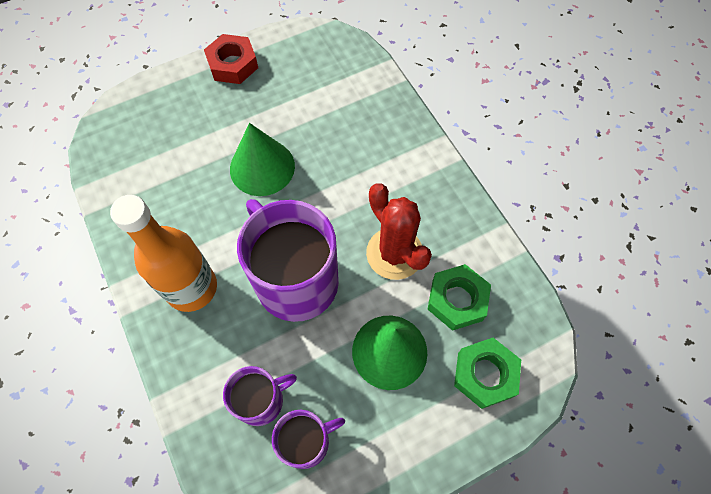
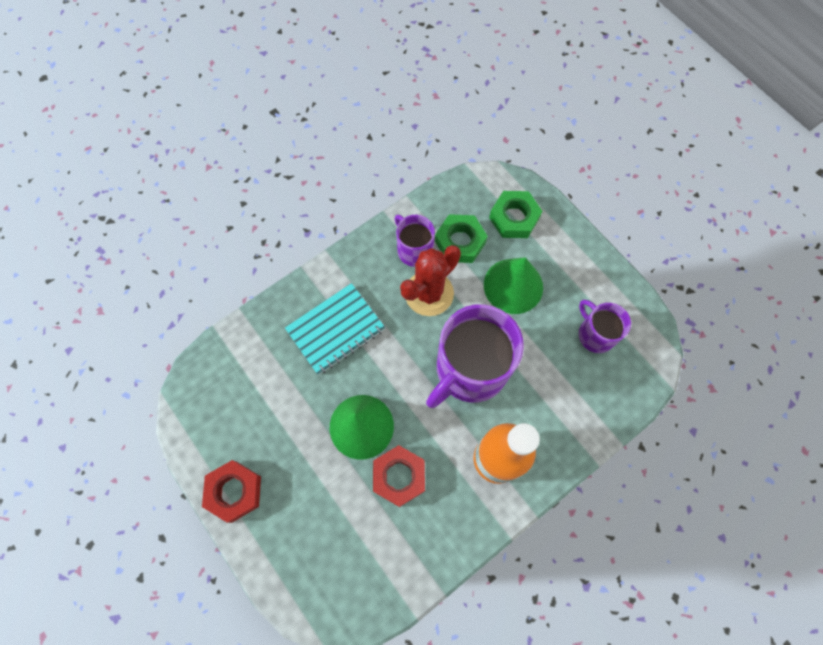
camera: 100 degrees left, 5 degrees up
(204, 193) = (399, 476): none -> red nut
(261, 400) = (575, 374): purple mug -> purple mug (414, 250)
(368, 157) = (335, 329): none -> turquoise notebook

